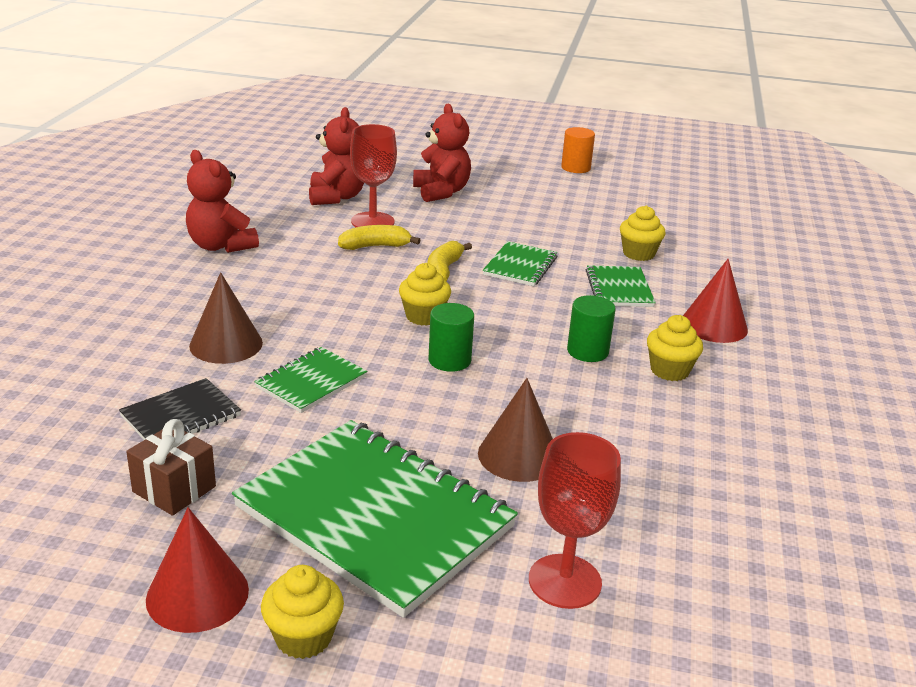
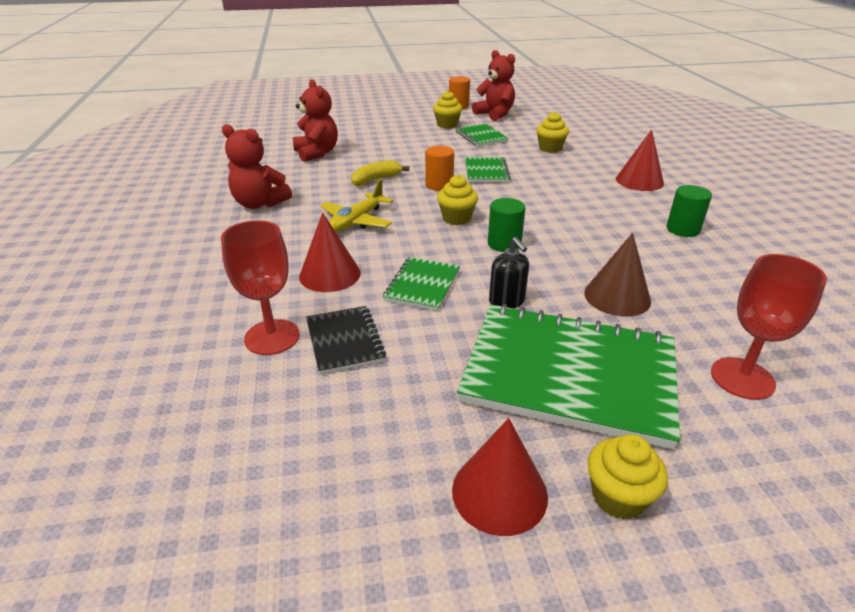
camera: 20 degrees left, 5 degrees up
(174, 489) = (394, 405): brown gift -> none
(181, 416) = (344, 341): black notebook -> black notebook turned 45 degrees counterclockwise
(226, 344) = (330, 274): brown cone -> red cone
(307, 292) = (356, 221): none -> yellow plane
(372, 222) = (358, 164): red goblet -> red goblet (272, 337)
(386, 424) = (507, 301): none -> black soap dispenser
(441, 192) = (387, 136): red teddy bear -> red teddy bear (495, 114)
(444, 270) = (439, 185): yellow banana -> orange cylinder
(587, 351) = (585, 215): green cylinder -> green cylinder (683, 229)
(619, 289) = (561, 172): green notebook -> green notebook (481, 137)
(669, 370) = (645, 214): yellow cupcake -> yellow cupcake (447, 125)

